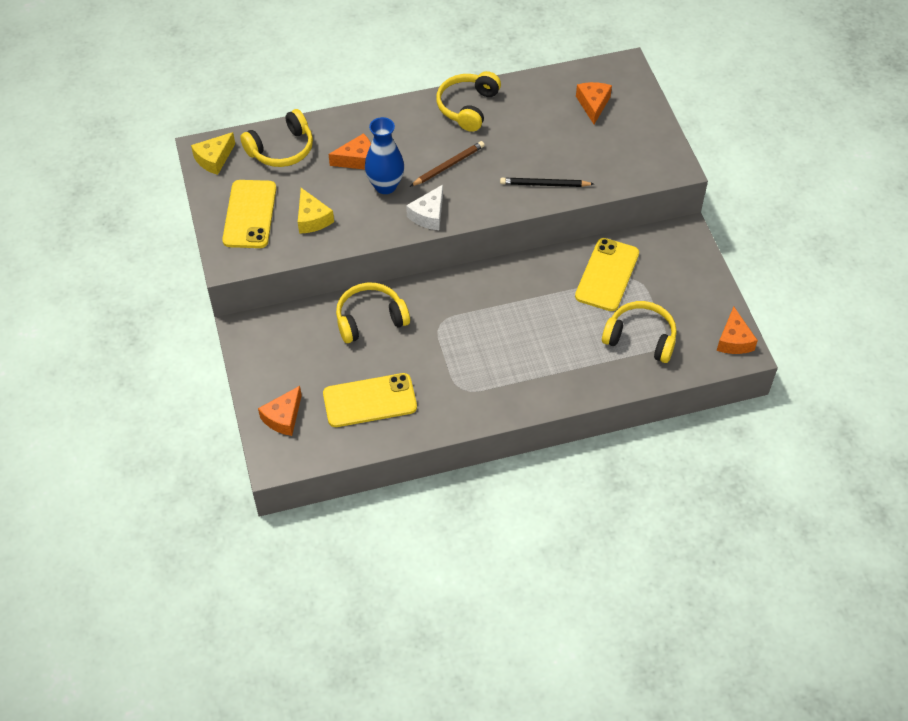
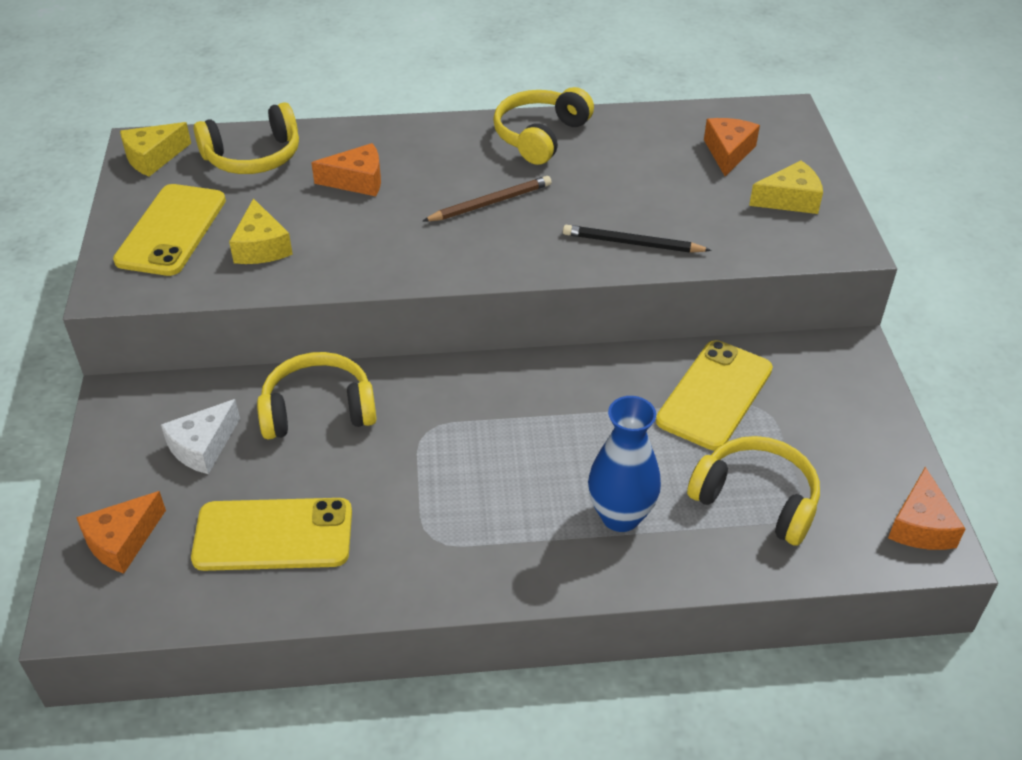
camera: 10 degrees right, 10 degrees down
(385, 186) = (387, 218): blue vase -> blue vase (620, 516)
(428, 215) = (440, 262): white cheese -> white cheese (203, 446)
(637, 137) = (790, 199): none -> yellow cheese

